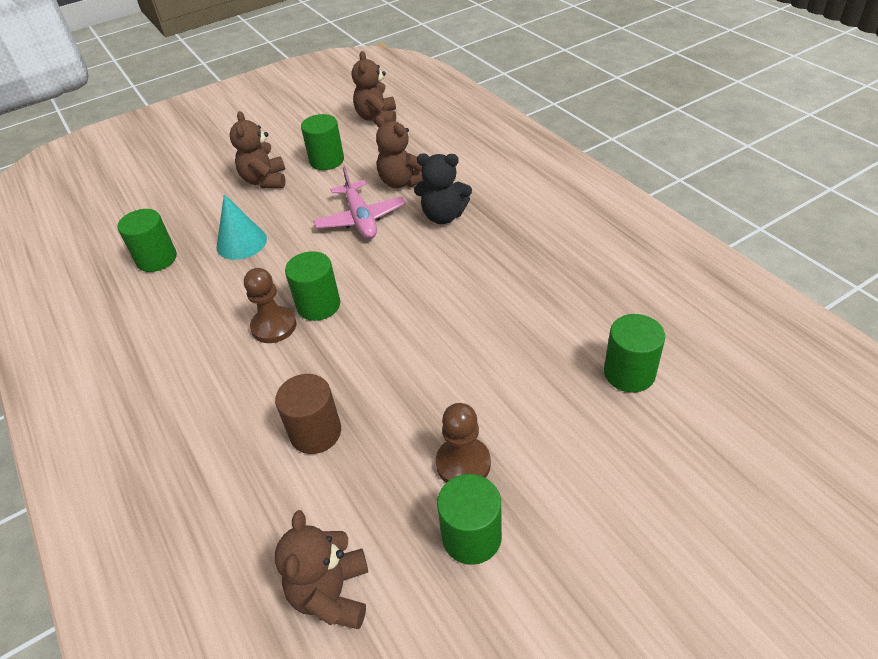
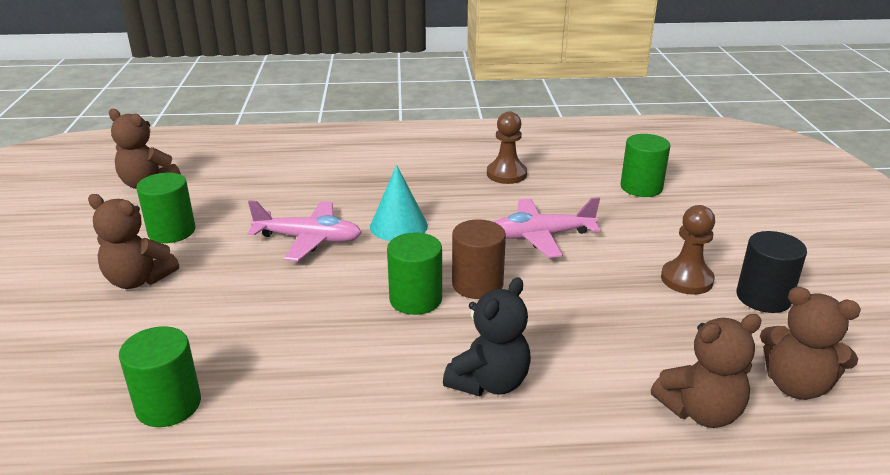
camera: 65 degrees left, 15 degrees down
(241, 243) = (237, 325): turquoise cone -> turquoise cone (398, 226)
(274, 326) = (417, 336): brown pawn -> brown pawn (506, 174)
(315, 432) = (598, 347): brown cylinder -> brown cylinder (477, 284)
(402, 182) = (284, 202): brown teddy bear -> brown teddy bear (700, 411)
(443, 216) = (368, 198): black teddy bear -> black teddy bear (489, 382)
(463, 336) = (540, 236): none -> pink plane
(471, 537) = (763, 297): green cylinder -> black cylinder

